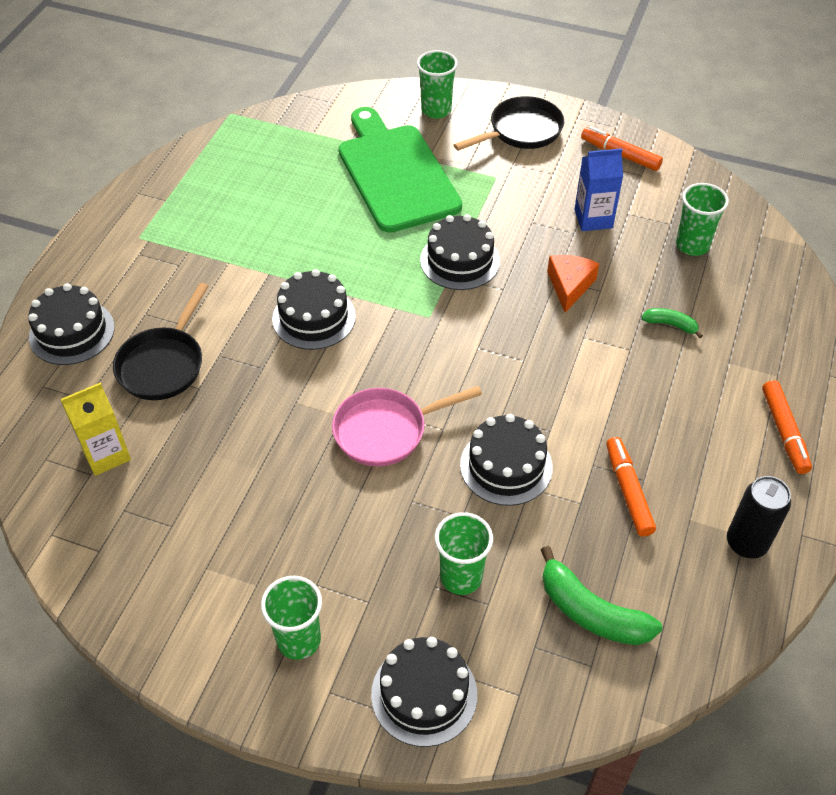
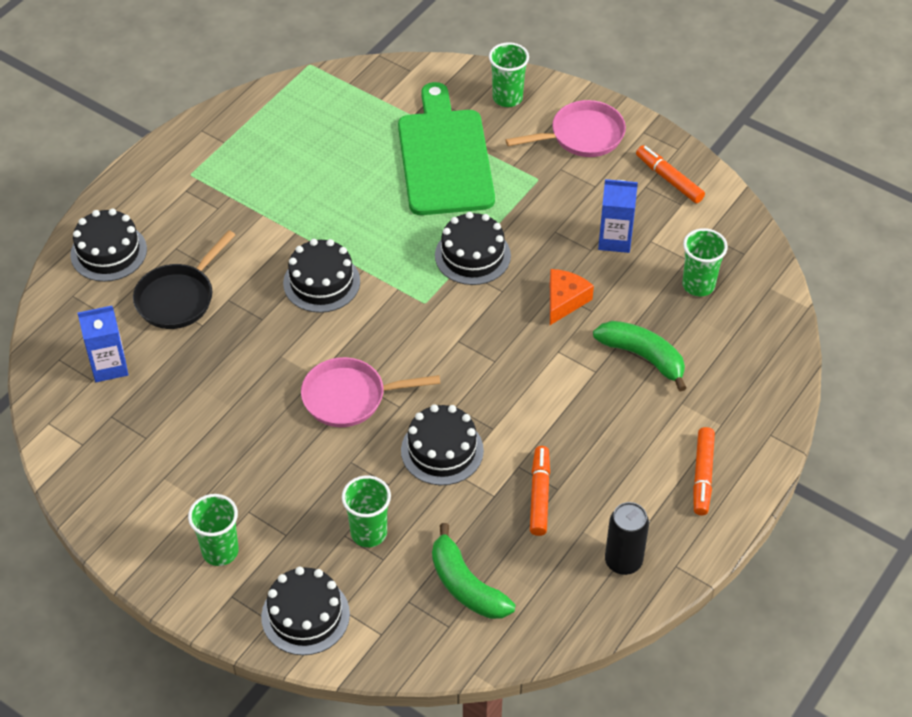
camera: 15 degrees right, 0 degrees up
(106, 454) = (109, 366): yellow carton -> blue carton
(521, 131) = (582, 136): black pan -> pink pan
(670, 325) = (643, 357): green banana -> green banana, size x1.88

